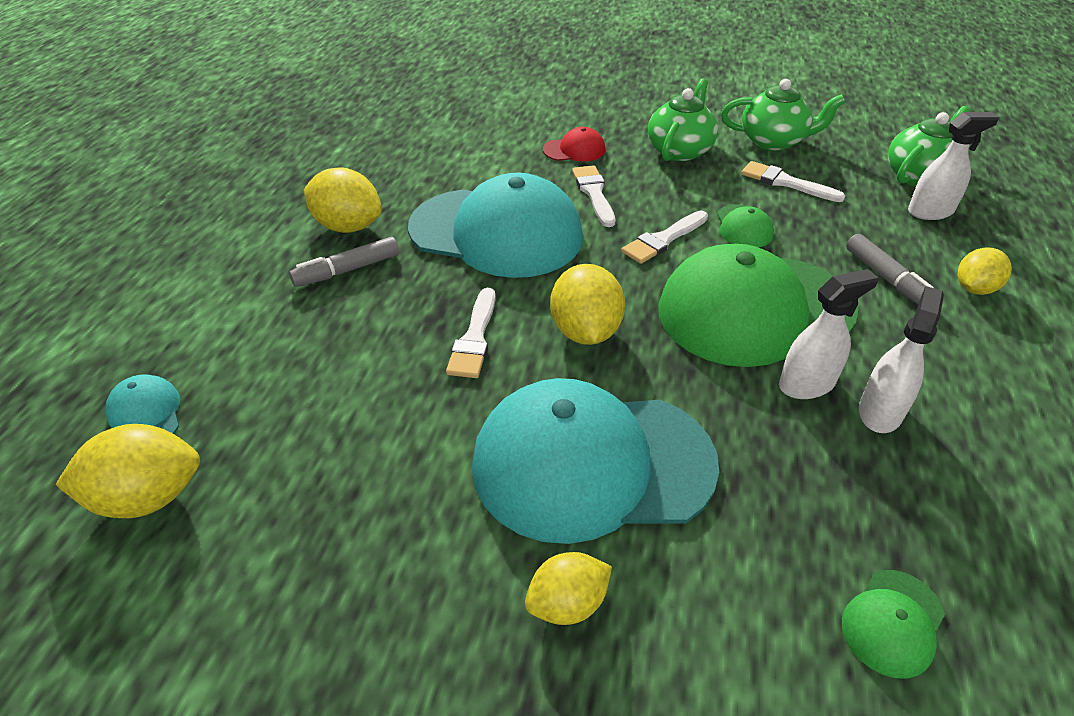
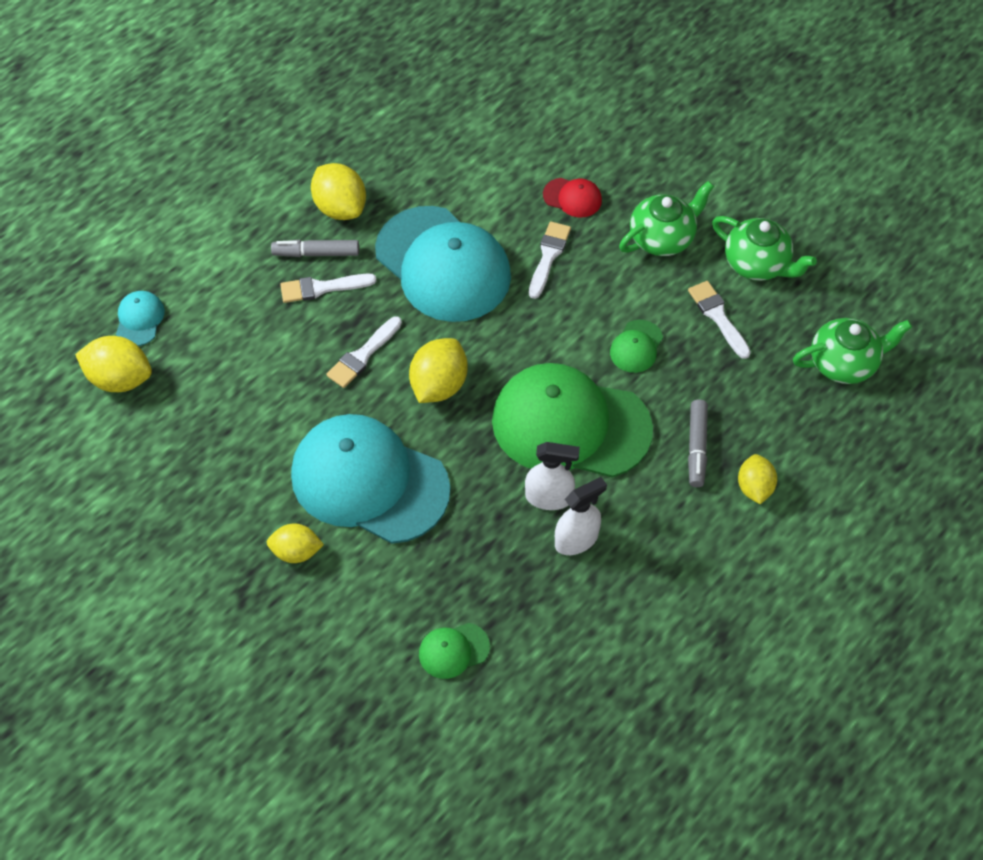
camera: 30 degrees right, 15 degrees up
(663, 240) = (562, 330): white brush -> white brush (322, 288)
(930, 211) = (808, 403): white spray bottle -> none
(974, 288) = (754, 487): yellow lemon -> yellow lemon turned 75 degrees counterclockwise

